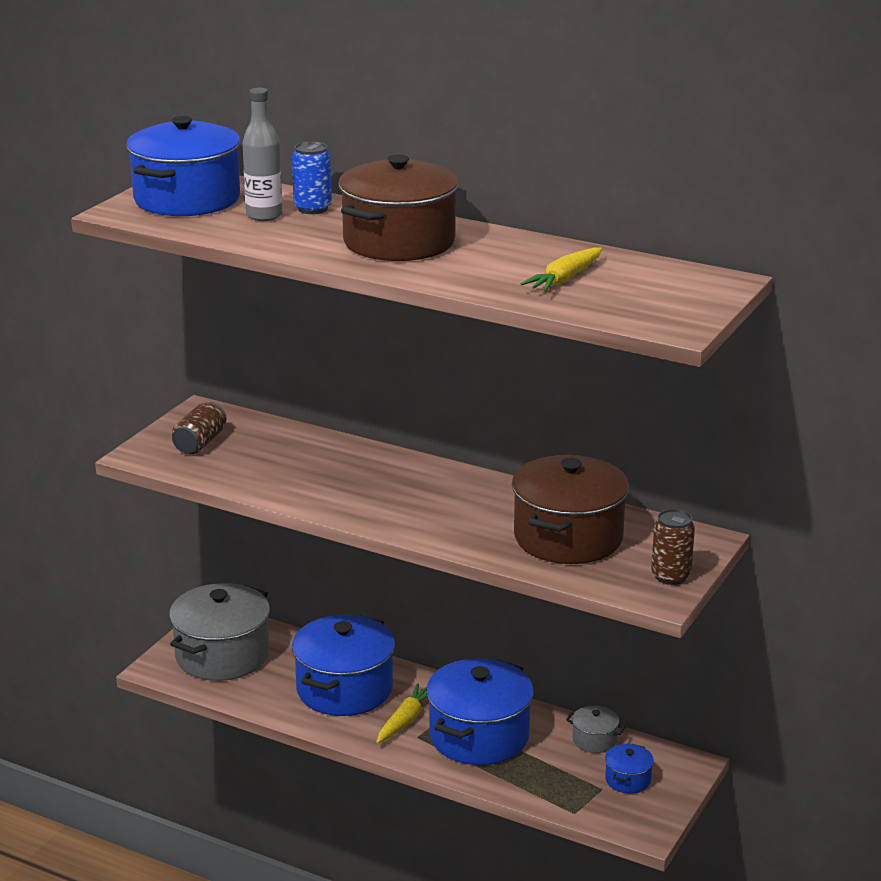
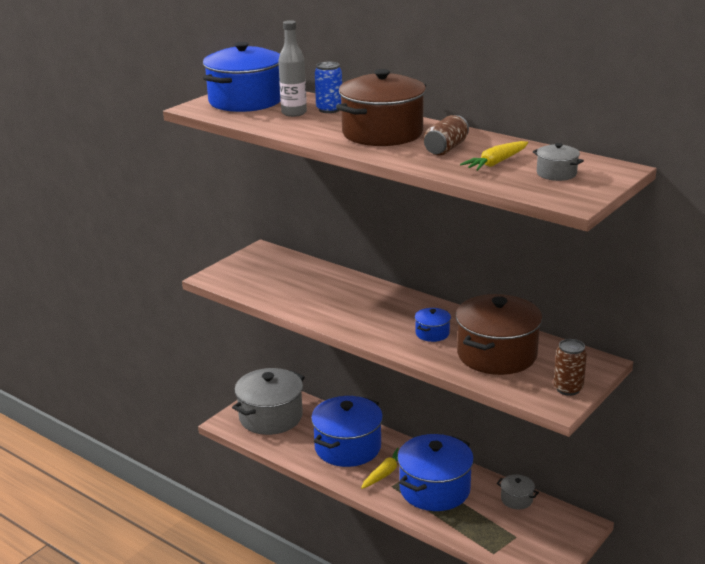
camera: 10 degrees right, 0 degrees up
(200, 443) = (255, 272): brown can -> brown can (446, 149)
(628, 780) = (536, 531): blue pot -> blue pot (432, 333)
(647, 291) = (556, 174): none -> grey pot

